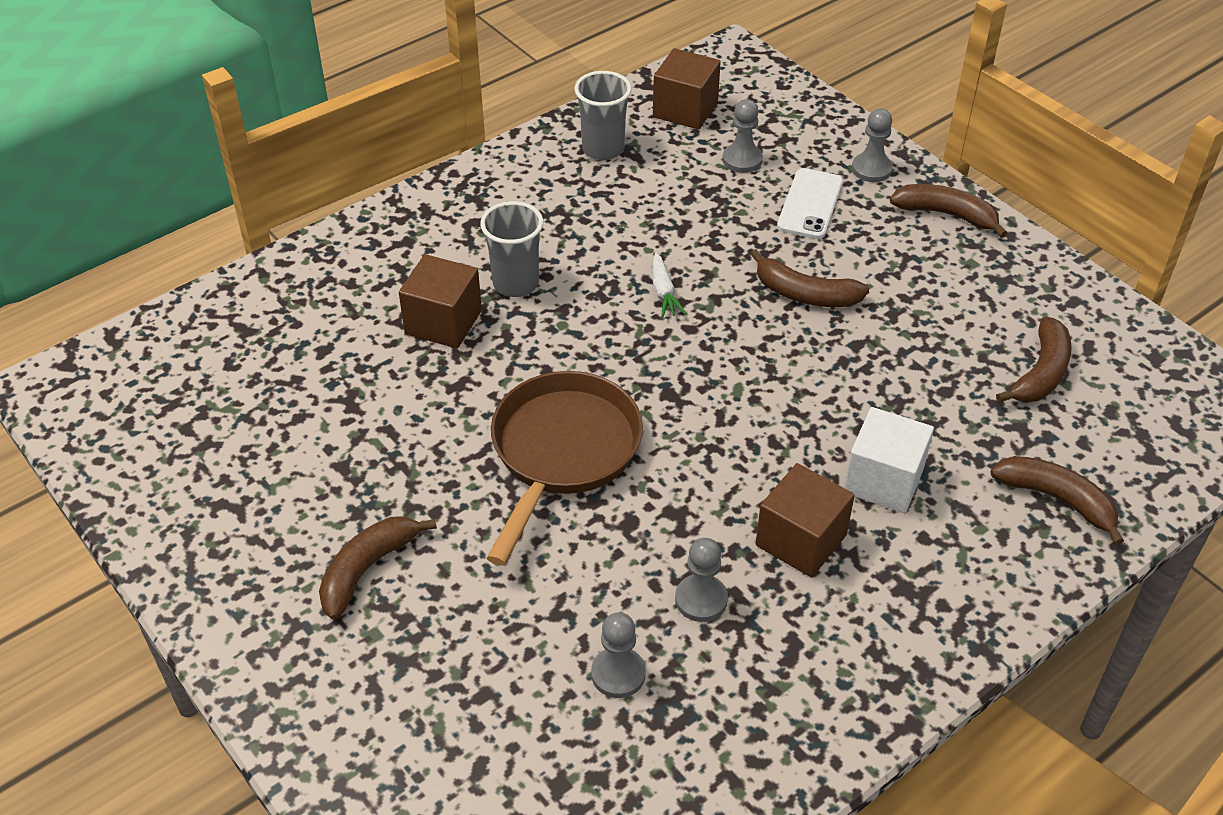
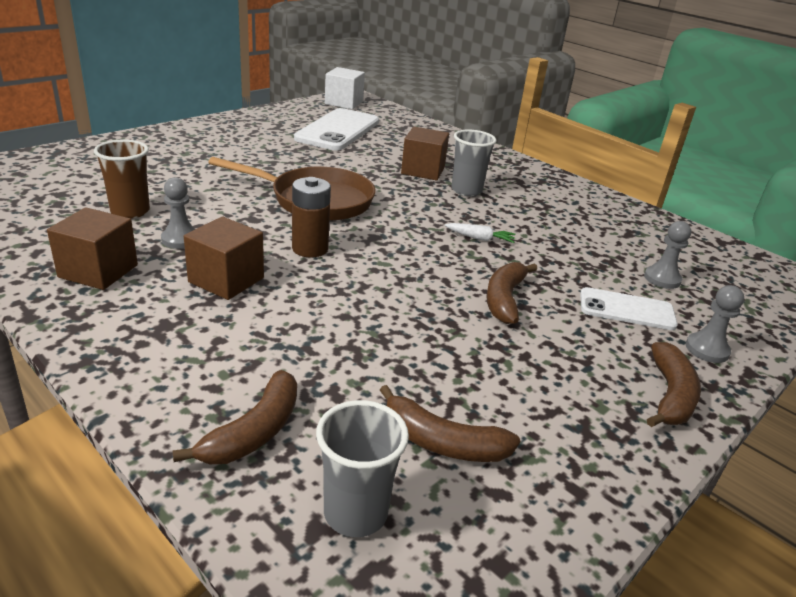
camera: 80 degrees right, 15 degrees down
(257, 417) = (338, 130): none -> white phone
(367, 569) = (230, 152): brown banana -> none
(603, 149) = (627, 222): grey cup -> grey cup (355, 513)
(618, 674) = (130, 211): grey pawn -> brown cup
(663, 292) = (480, 238): white carrot -> white carrot turned 150 degrees counterclockwise
(685, 109) = (706, 256): brown cube -> brown cube (98, 271)
(711, 459) = (310, 249): none -> brown battery
(883, 480) = (286, 323): white cube -> white cube (344, 103)

